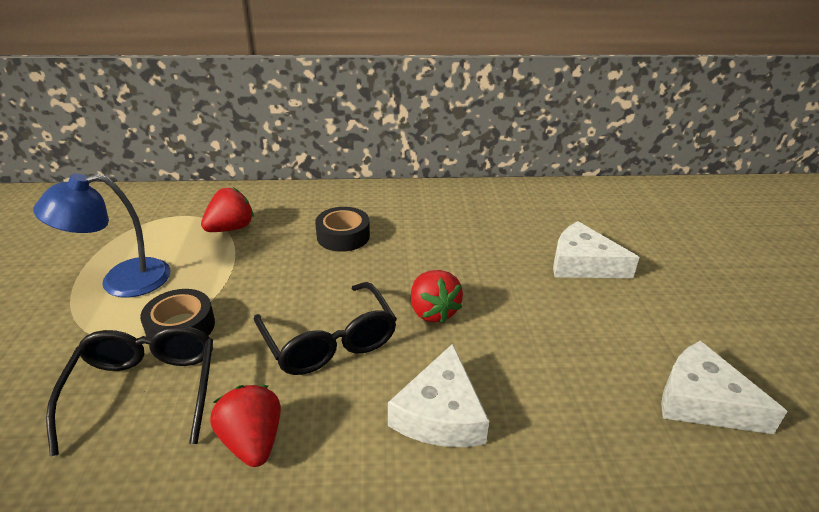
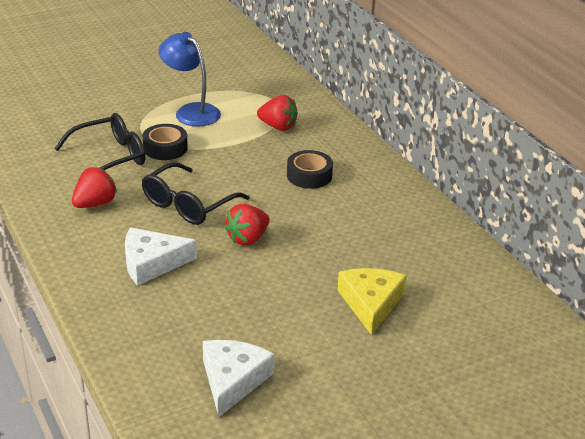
camera: 65 degrees right, 0 degrees up
(582, 263) = (370, 303): white cheese -> yellow cheese

